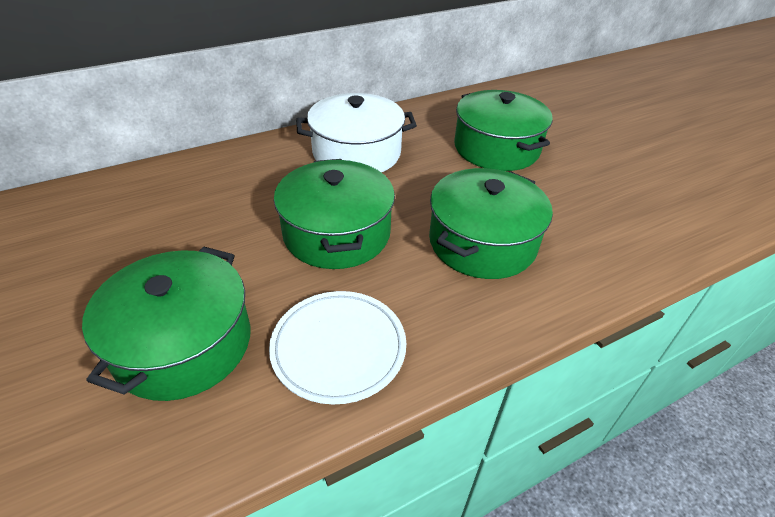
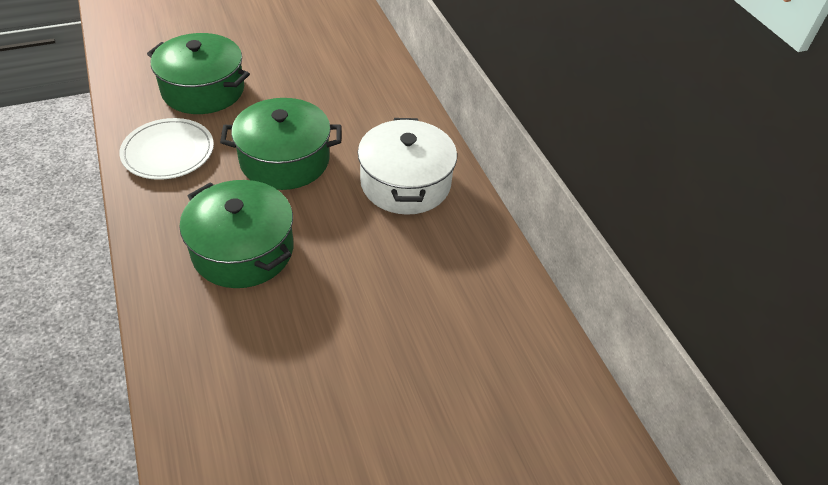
camera: 95 degrees right, 5 degrees up
(496, 148) = (401, 303): green pot -> none

